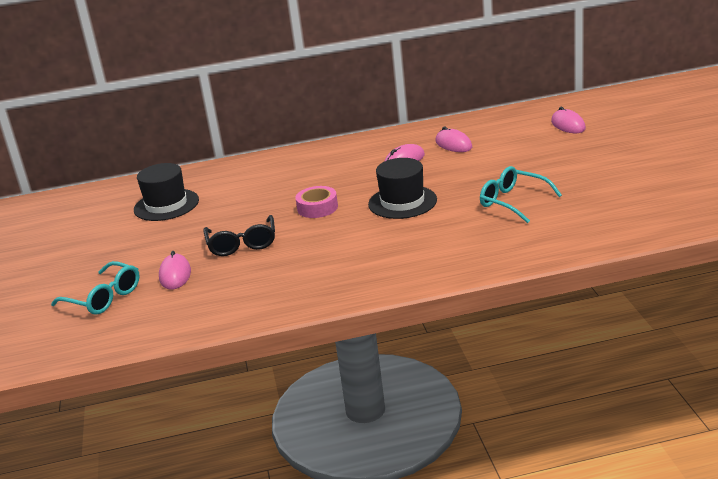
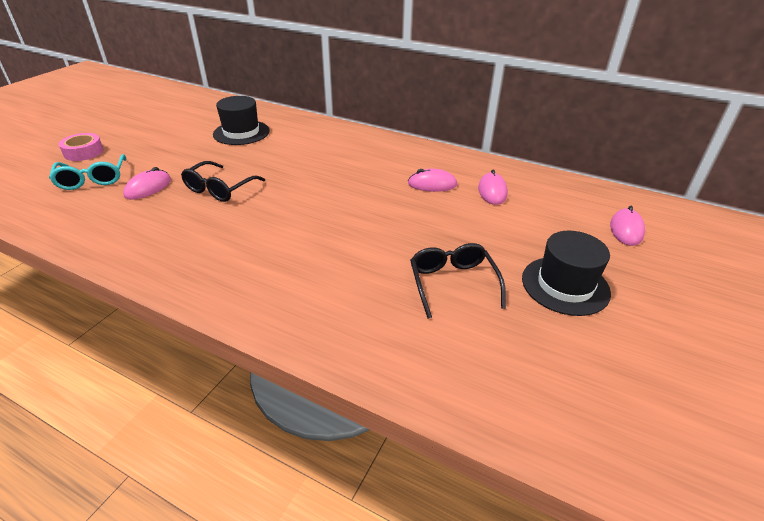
camera: 35 degrees right, 10 degrees up
(317, 208) = (309, 189): pink tape -> pink tape (83, 152)
(402, 202) = (369, 222): black hat -> black hat (565, 285)
(513, 202) = (452, 283): turquoise glasses -> black glasses

